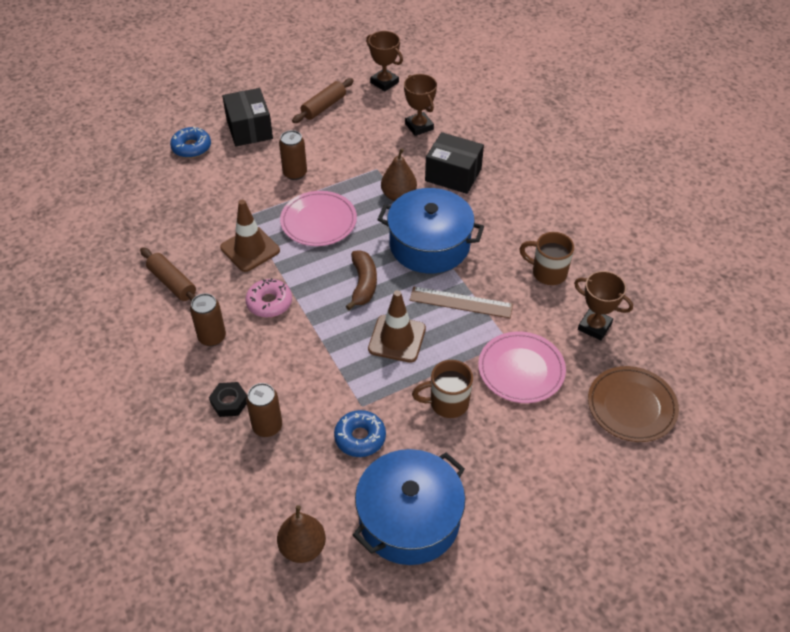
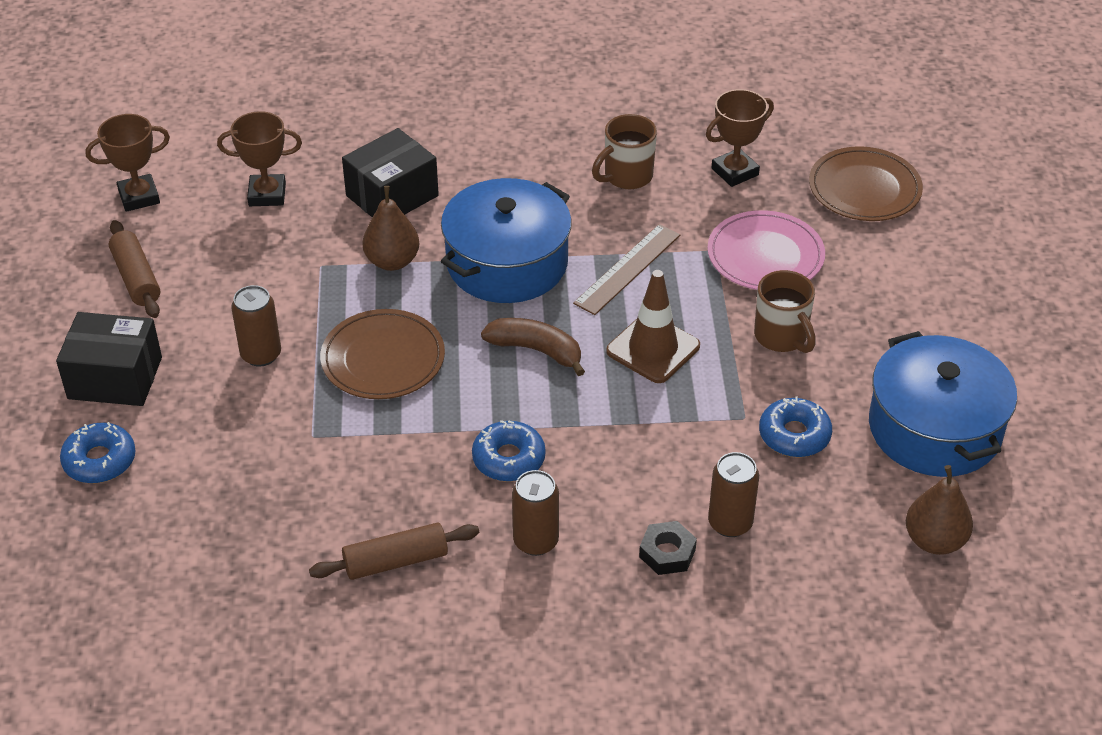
camera: 65 degrees left, 5 degrees down
(250, 249) = (387, 451): brown traffic cone -> none
(269, 303) = (508, 459): pink donut -> blue donut
(318, 221) = (383, 359): pink plate -> brown plate
(447, 403) = (782, 337): brown mug -> brown mug turned 45 degrees counterclockwise

